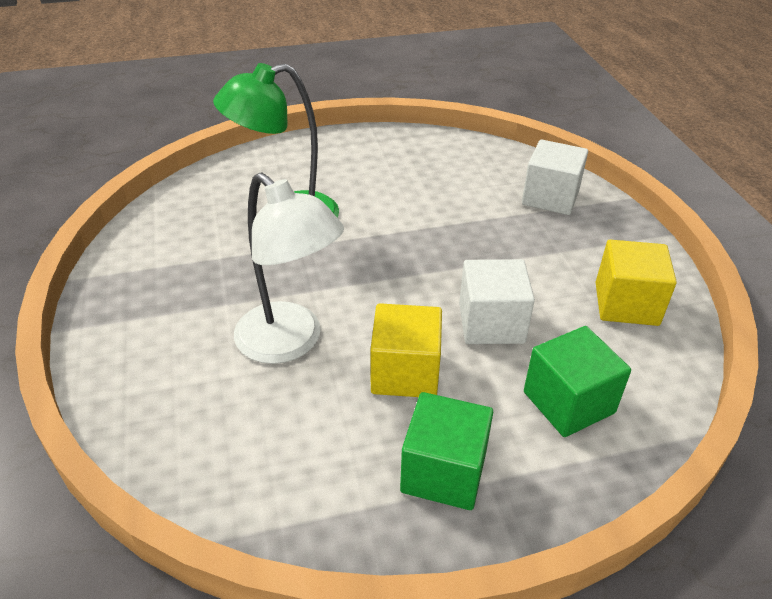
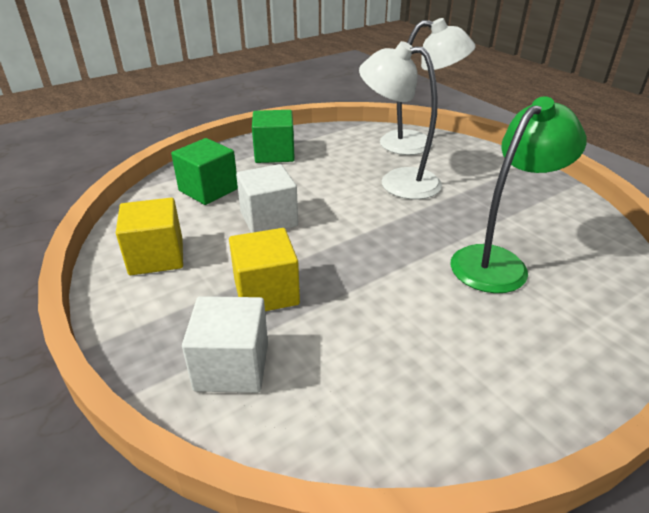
camera: 160 degrees right, 5 degrees down
(180, 423) = (418, 144): none -> white lamp
(405, 372) = (316, 183): yellow cube -> yellow cube (266, 292)

